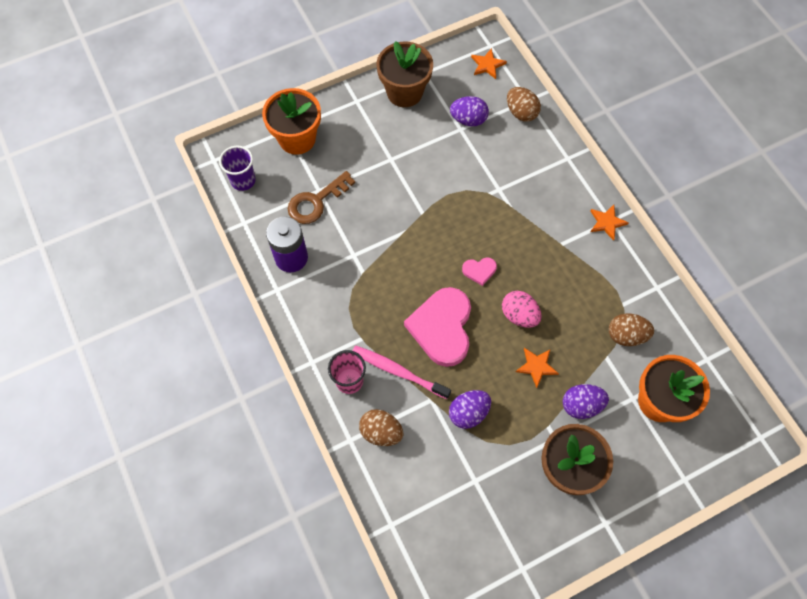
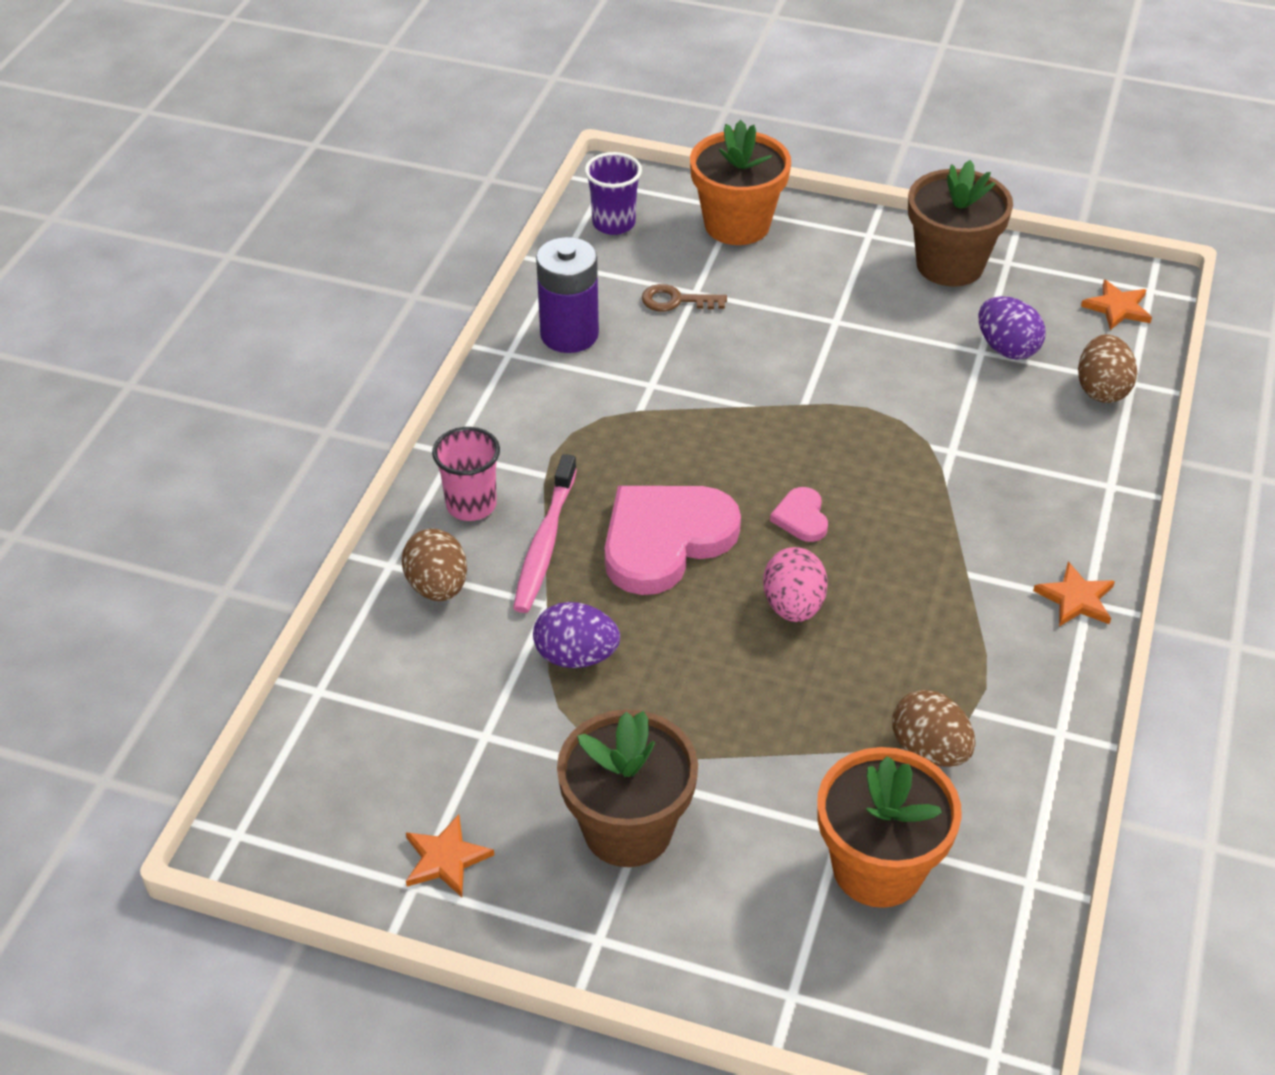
camera: 45 degrees right, 20 degrees down
(316, 202) = (676, 301): brown key -> brown key, size x0.63
(398, 372) = (545, 543): pink toothbrush -> pink toothbrush turned 150 degrees counterclockwise
(479, 271) = (801, 517): pink heart -> pink heart turned 45 degrees clockwise
(536, 366) = (741, 680): orange star -> orange star (445, 859)
(581, 405) = (748, 775): purple egg -> none

